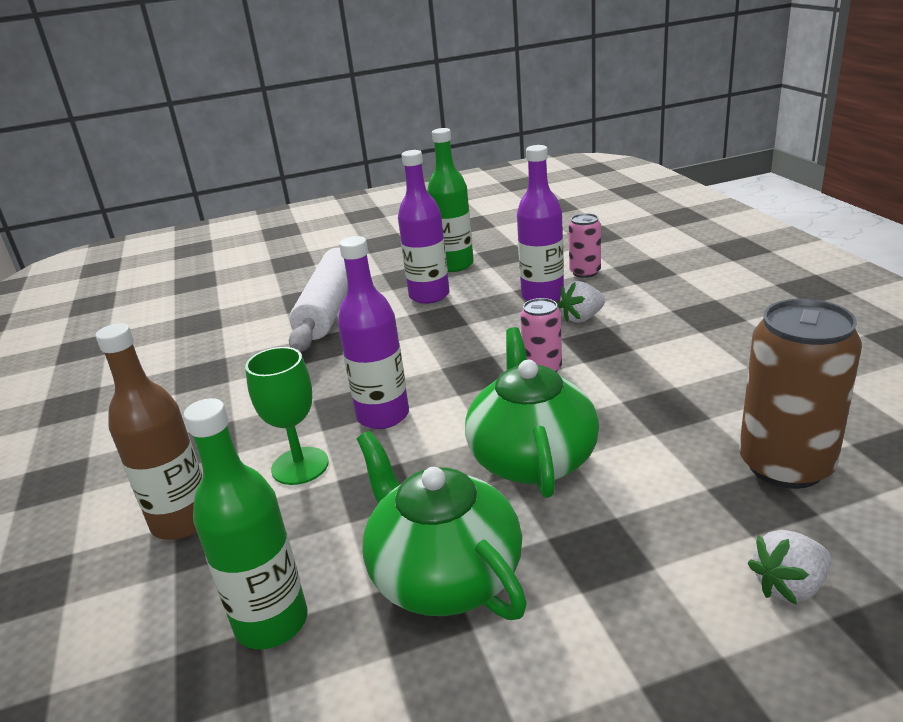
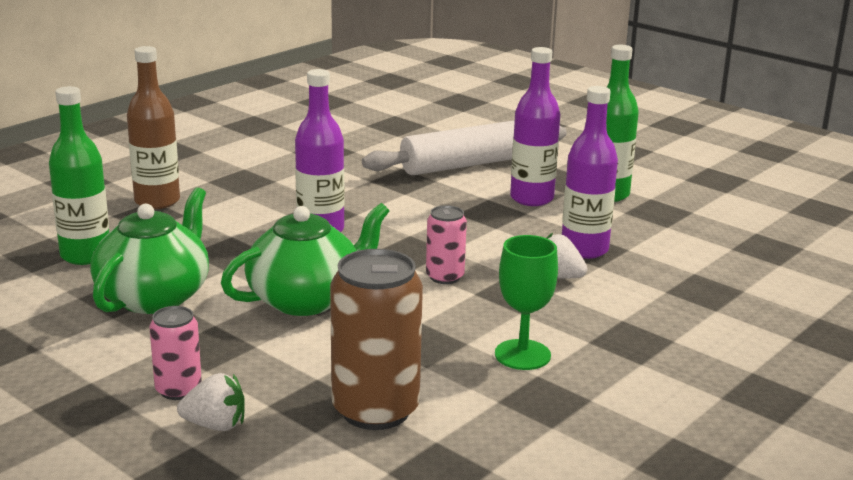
camera: 55 degrees right, 5 degrees down
(300, 466) = (237, 219): green goblet -> green goblet (522, 355)
(585, 272) = (662, 260): pink can -> pink can (178, 390)
(789, 586) = (215, 425): white strawberry -> white strawberry turned 150 degrees clockwise

